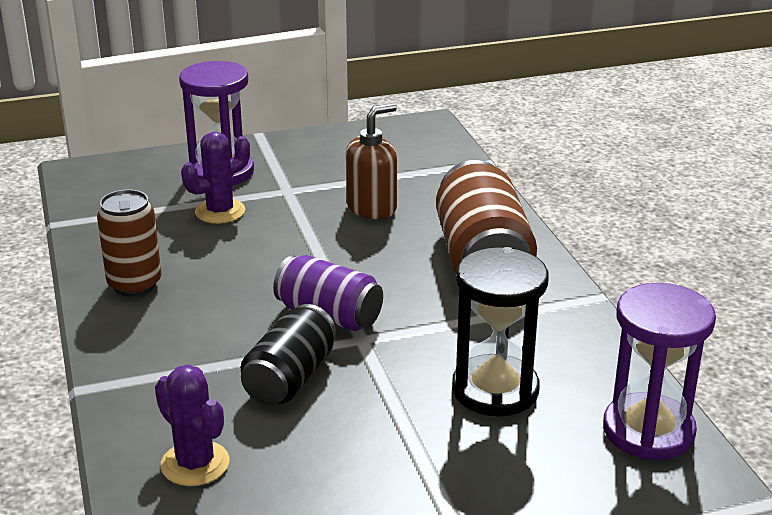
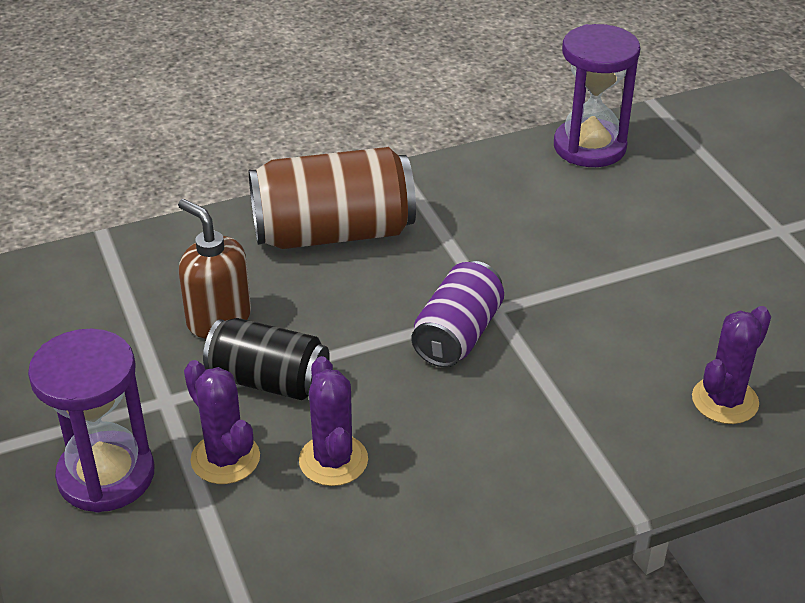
camera: 95 degrees left, 10 degrees up
(134, 284) = (417, 512): brown can -> none
(201, 252) = (333, 460): none -> purple cactus
(290, 378) = (575, 352): black can -> black can (269, 381)
(495, 390) = (557, 223): black hourglass -> none

